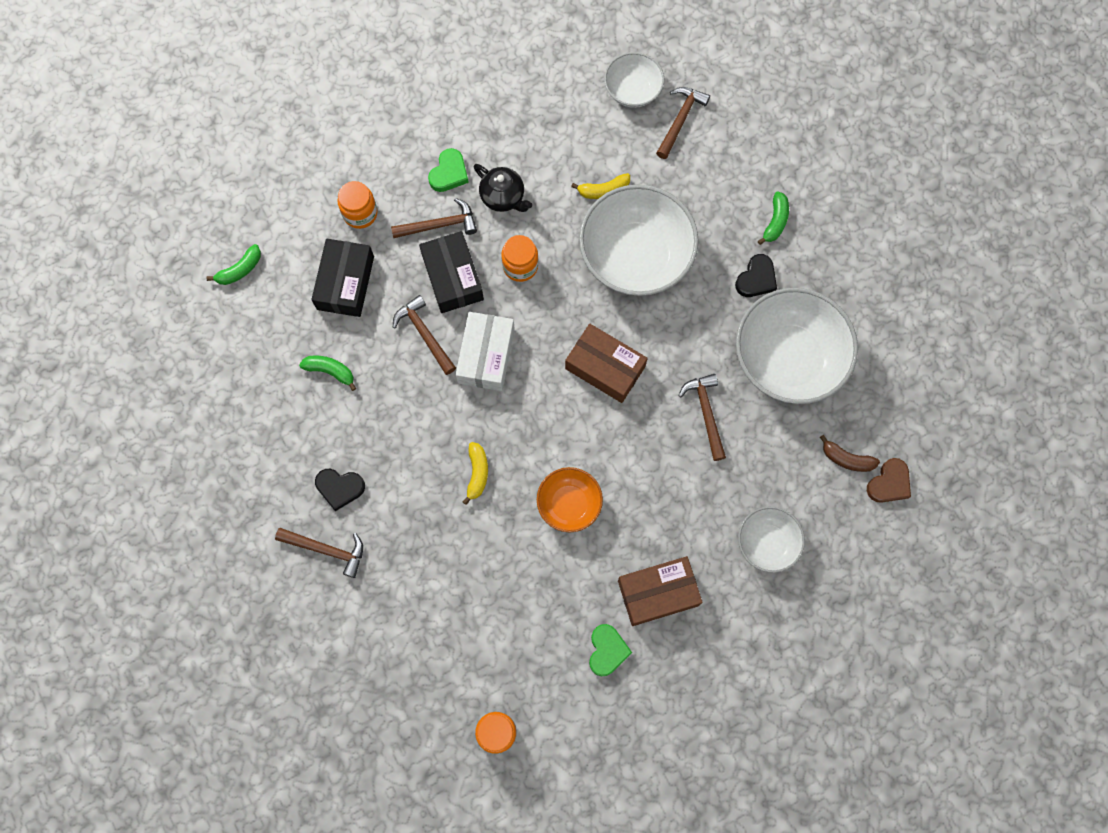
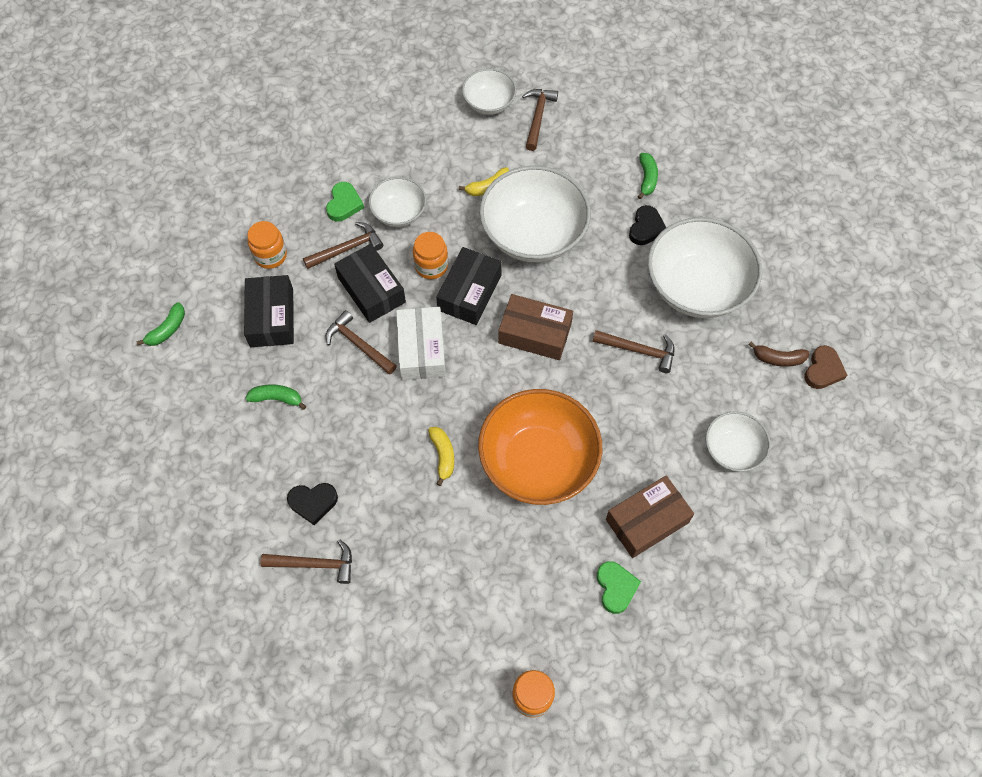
camera: 15 degrees left, 10 degrees down
(503, 197) = (399, 212): black teapot -> white bowl
(551, 305) = (469, 292): none -> black box
(569, 504) = (538, 461): orange bowl -> orange bowl, size x1.88
(706, 413) = (639, 350): brown hammer -> brown hammer turned 135 degrees clockwise

